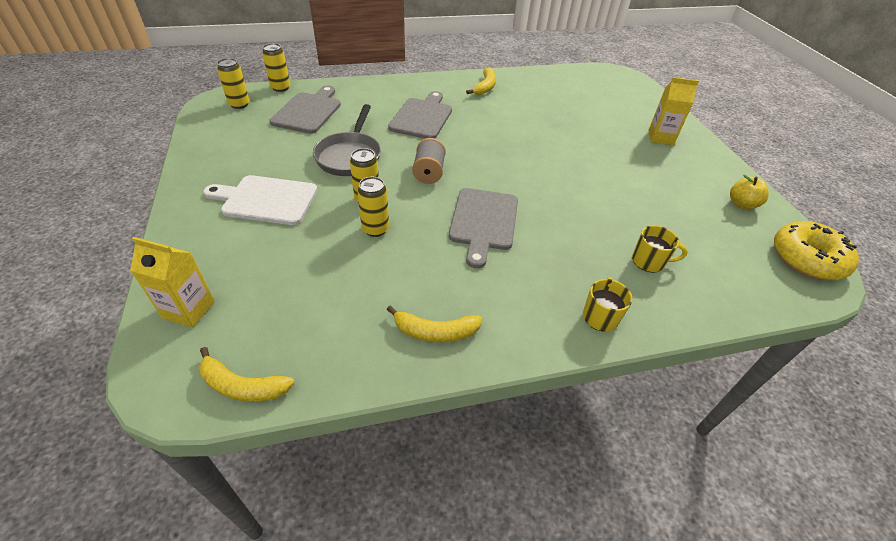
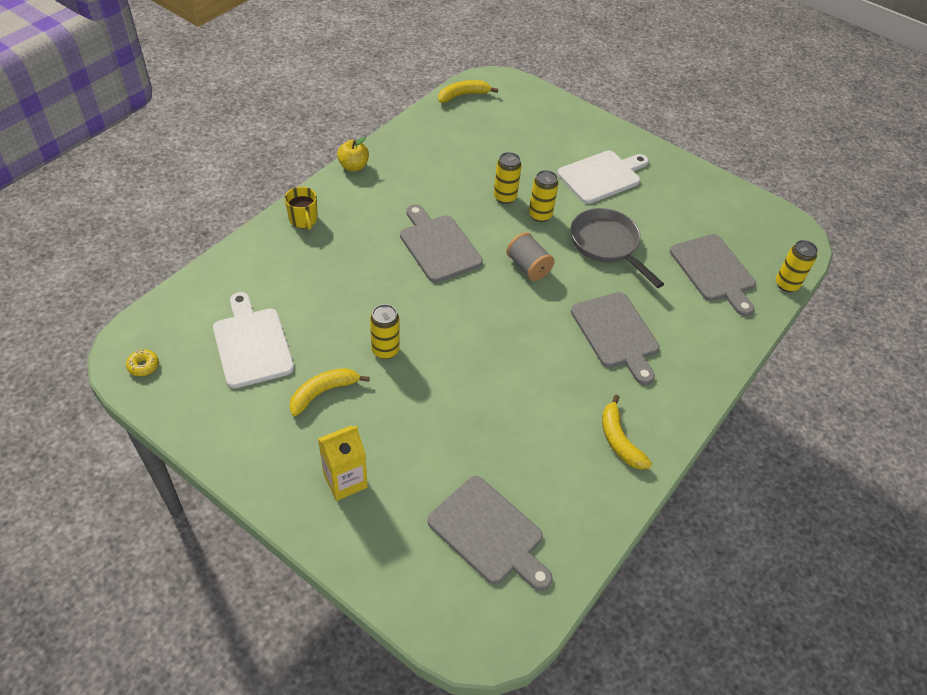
camera: 140 degrees right, 5 degrees up
(189, 309) = (536, 105): yellow carton -> none
(239, 104) = (774, 241): yellow can -> yellow can (385, 350)
(435, 332) = (397, 160): yellow banana -> yellow banana (323, 392)
(590, 93) = (489, 533): none -> grey cutting board
(649, 261) = (287, 283): yellow mug -> none
(701, 230) = (252, 344): none -> white cutting board
(741, 204) = (217, 408): yellow apple -> yellow apple (353, 166)
(807, 259) = (143, 366): yellow donut -> yellow donut, size x0.41

